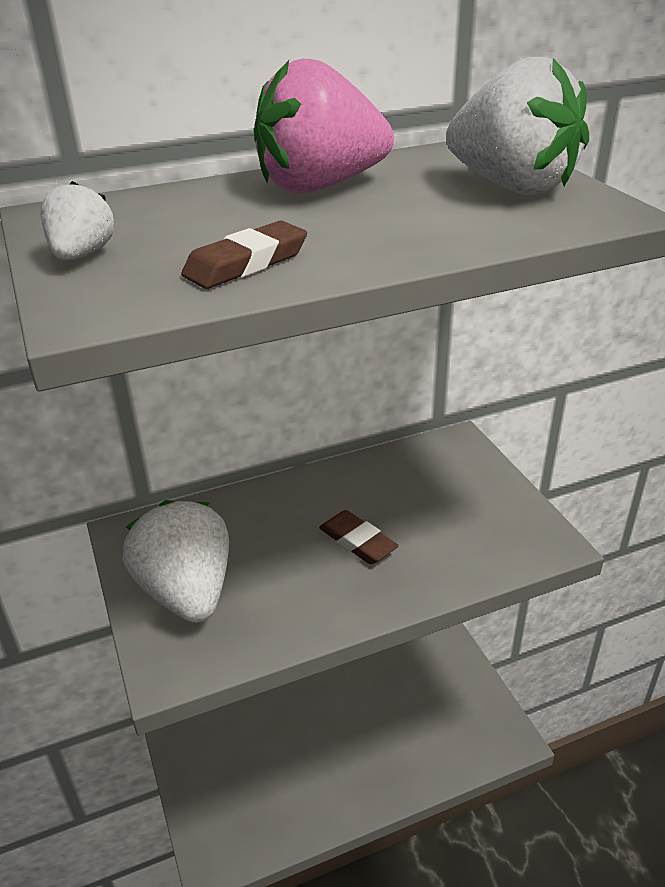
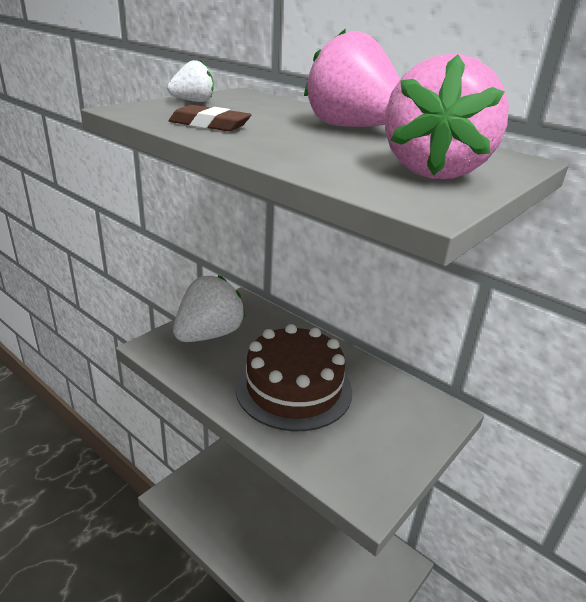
camera: 60 degrees right, 5 degrees down
(357, 542) = (293, 388): brown eraser -> brown cake
(511, 187) = (433, 171): white strawberry -> pink strawberry

